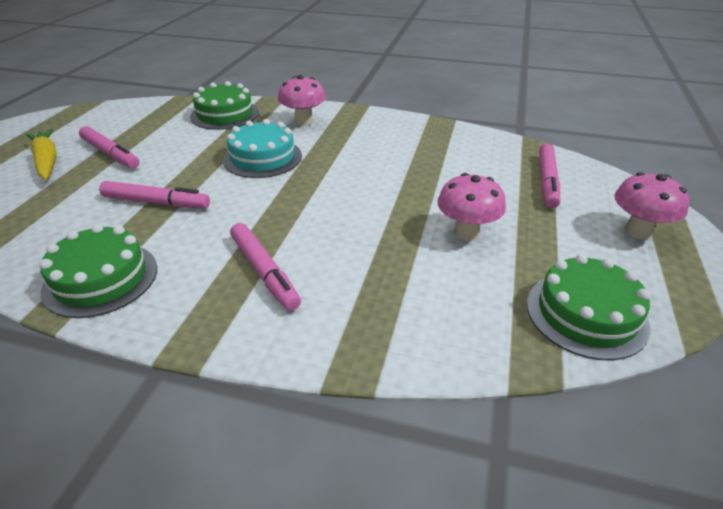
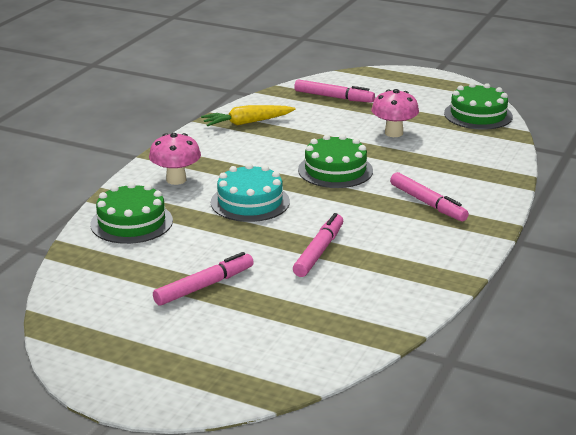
camera: 80 degrees left, 10 degrees down
(47, 161) = (205, 325): yellow carrot -> yellow carrot (247, 123)
(101, 278) = (428, 267): green cake -> green cake (335, 170)
(264, 271) = (428, 203): pink marker -> pink marker turned 75 degrees clockwise
(637, 231) = (402, 85): pink mushroom -> none

